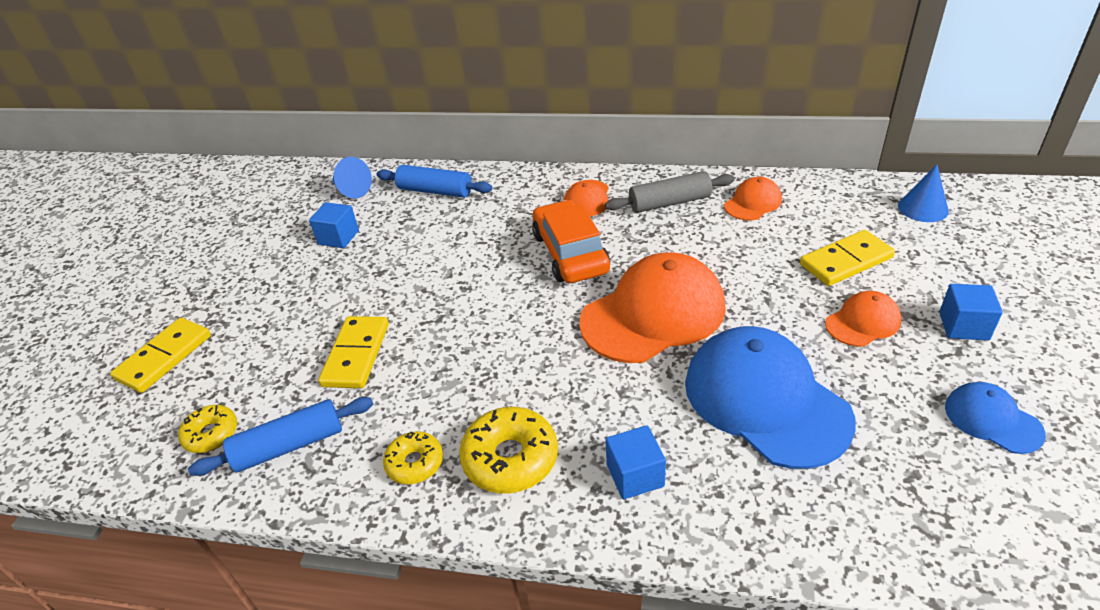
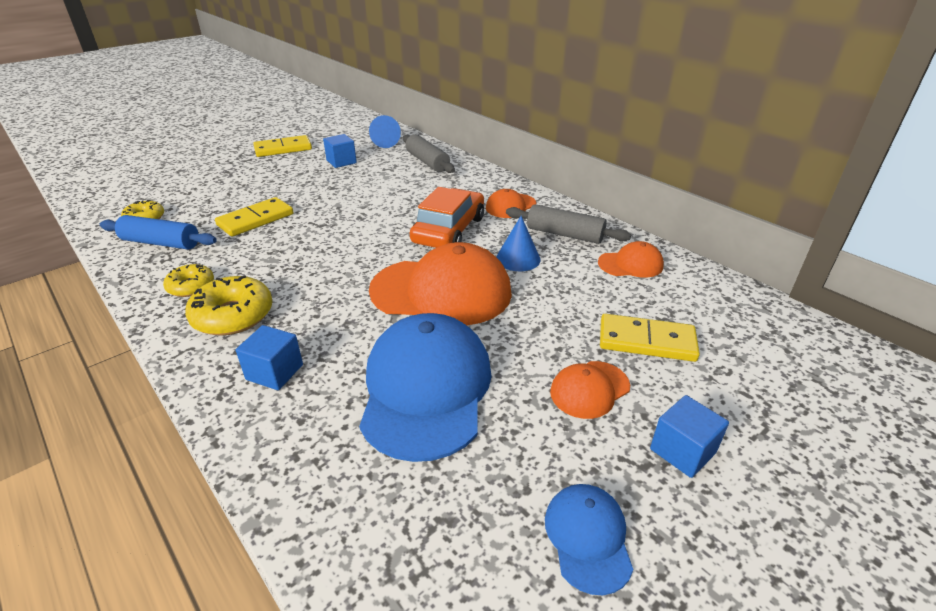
camera: 35 degrees right, 5 degrees down
(164, 357) = (185, 176): yellow domino -> yellow domino (283, 149)
(435, 191) = (427, 162): blue rolling pin -> grey rolling pin
(863, 322) = (589, 389): orange cap -> orange cap turned 135 degrees clockwise
(923, 208) = (791, 344): blue cone -> blue cone (518, 259)

